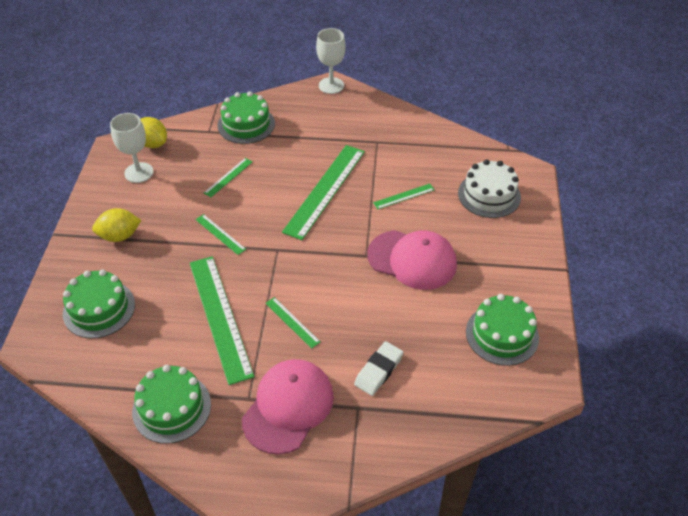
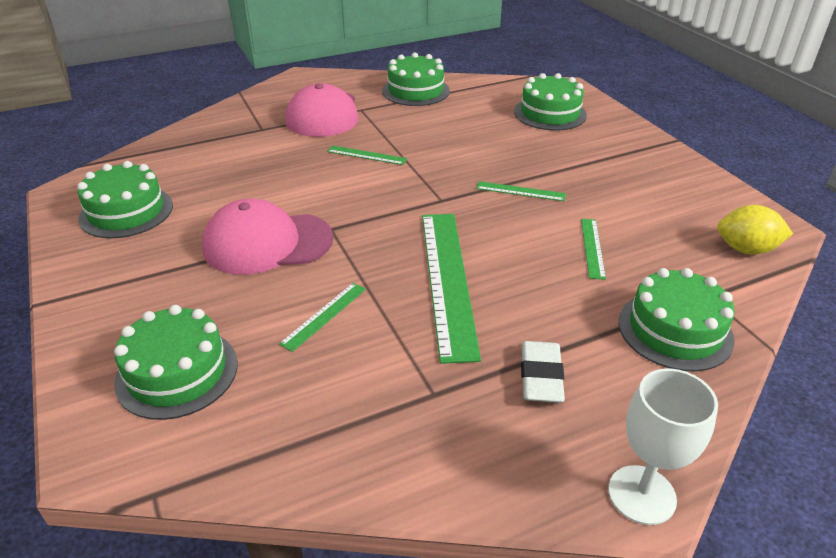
camera: 150 degrees right, 10 degrees down
(119, 236) = (617, 157): yellow lemon -> none
(139, 172) = (700, 212): white goblet -> none
(220, 317) = (439, 139): green ruler -> none
(378, 371) = (255, 151): white eraser -> white eraser (540, 376)
(489, 195) = (177, 372): white cake -> green cake

